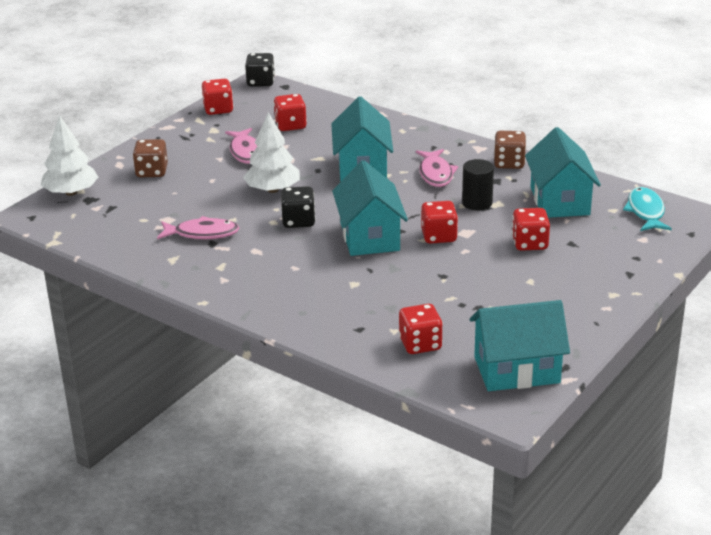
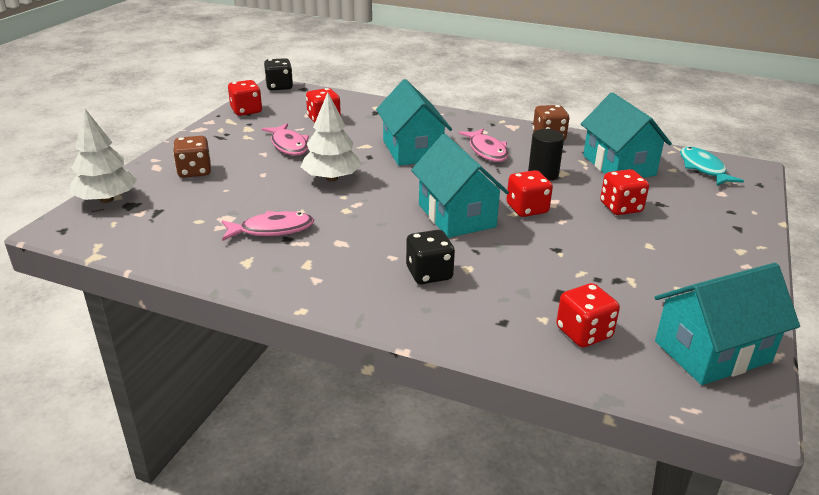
camera: 15 degrees left, 0 degrees up
(298, 221) = (373, 207): black dice -> black dice (429, 274)

